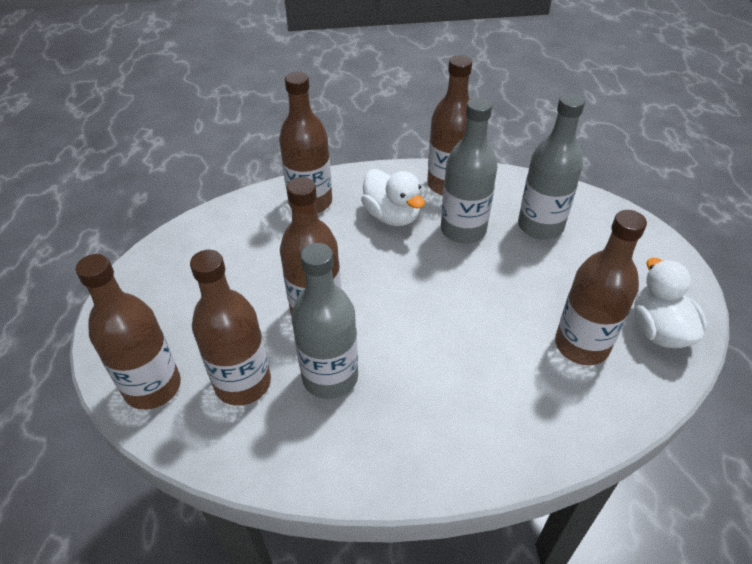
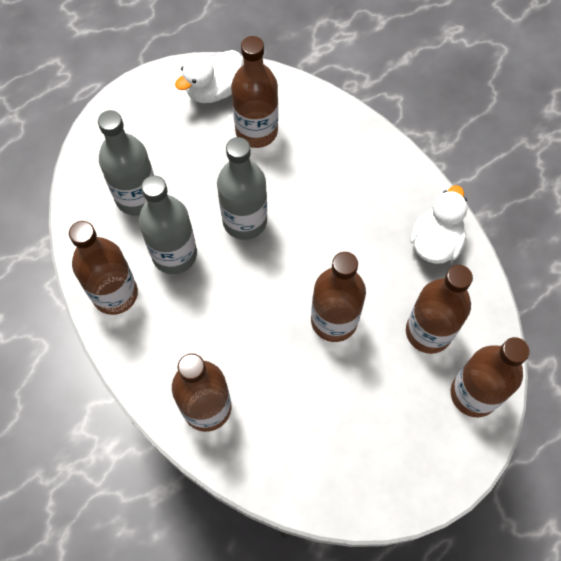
camera: 120 degrees left, 20 degrees up
(330, 377) = (385, 276): grey bottle -> grey bottle (245, 221)
(392, 216) = (187, 322): white duck -> white duck (435, 242)

